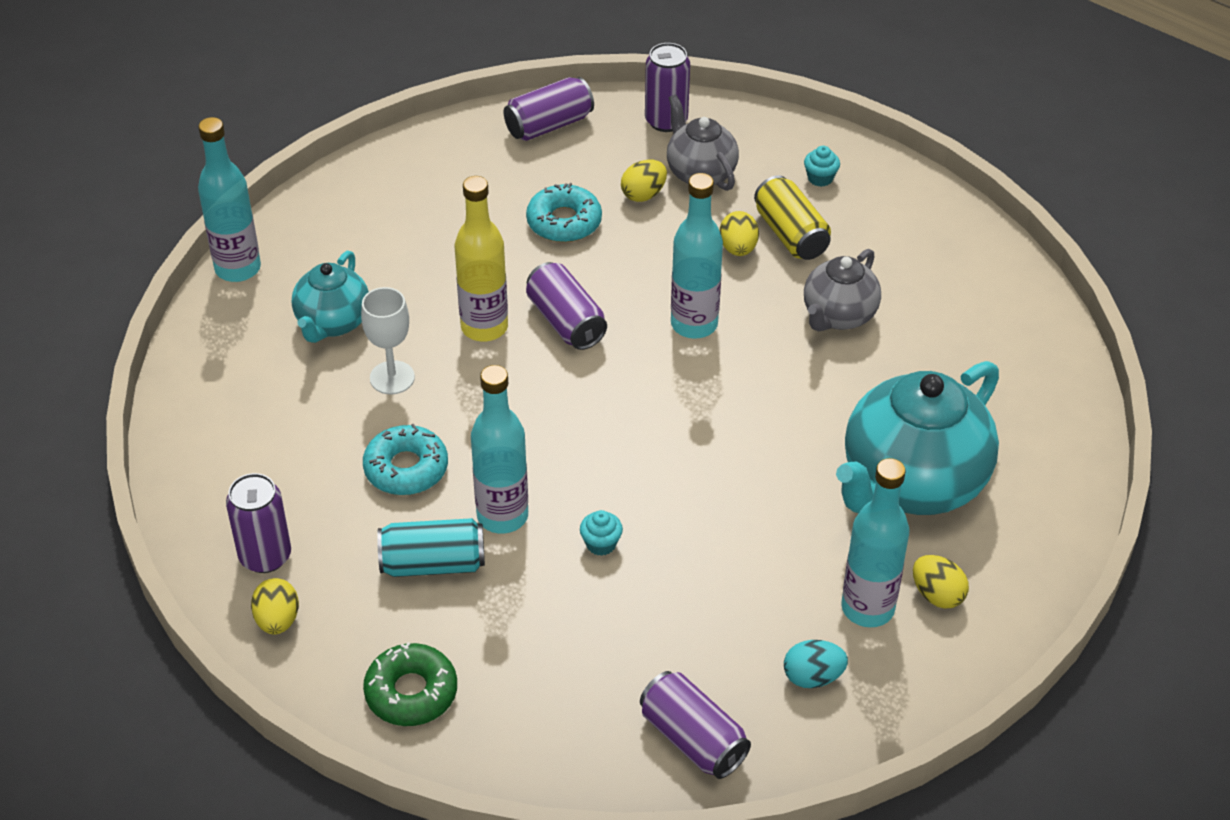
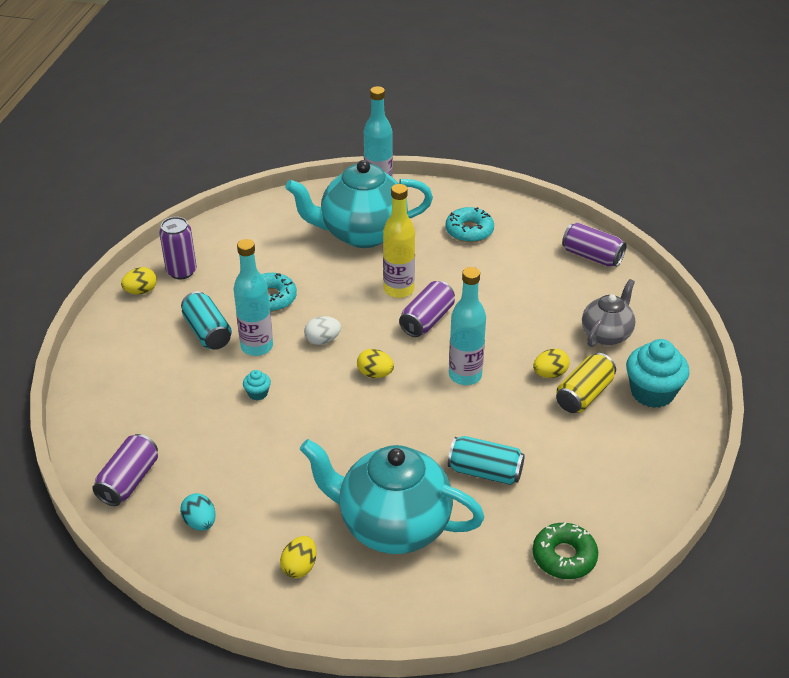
camera: 65 degrees right, 5 degrees down
(333, 323) = (362, 233): turquoise teapot -> turquoise teapot, size x1.80
(392, 377) = (335, 269): white goblet -> none
(411, 692) = (114, 355): green donut -> green donut (564, 556)
(536, 440) = (322, 340): none -> white egg
(564, 222) = (511, 291): turquoise donut -> turquoise donut (469, 231)
(643, 194) = (564, 316): yellow egg -> yellow egg (375, 374)
(666, 121) = (642, 303): purple can -> none
(820, 178) = (652, 392): turquoise cupcake -> turquoise cupcake, size x2.21
(838, 316) = (524, 442): grey teapot -> none
(867, 608) = (270, 533): turquoise bottle -> none
(868, 368) = (485, 472): none -> turquoise can

